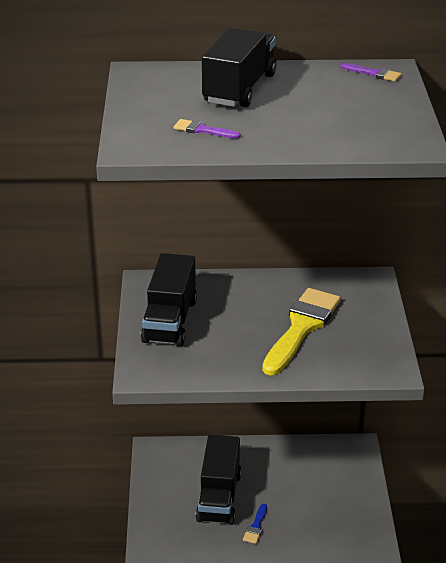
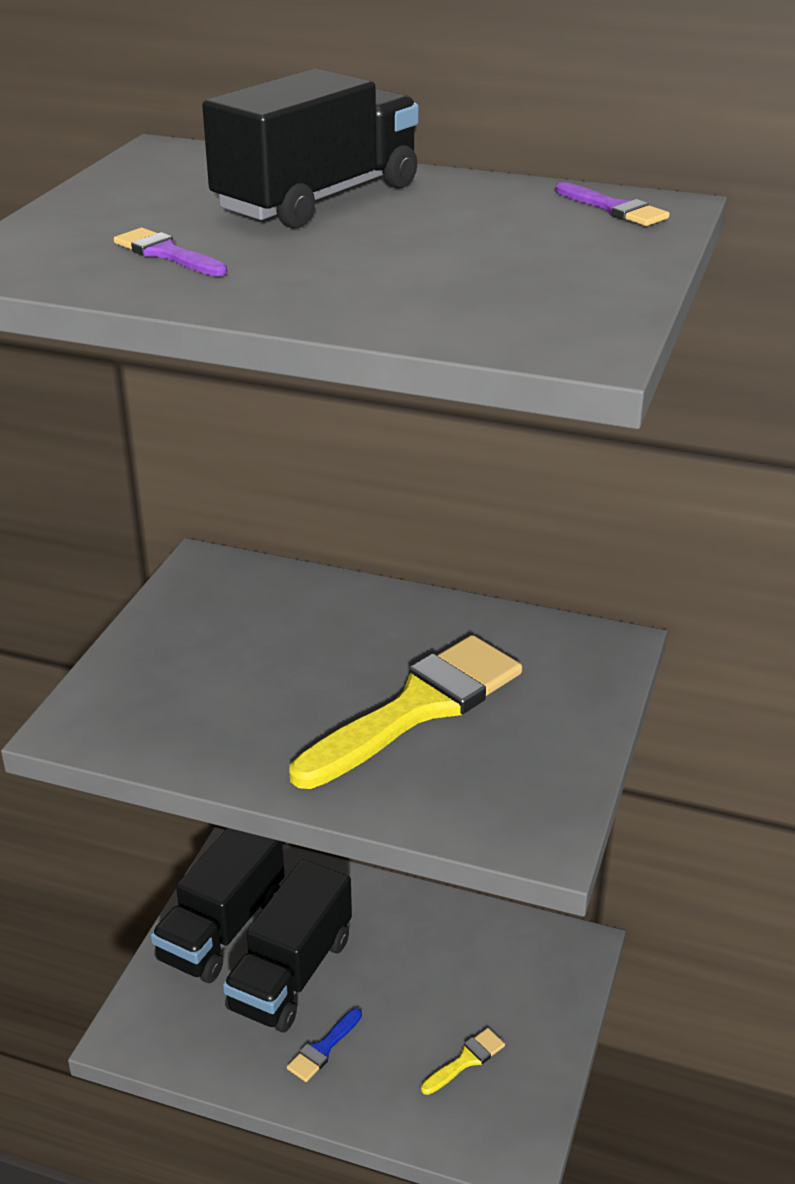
camera: 20 degrees right, 0 degrees up
(170, 321) = (193, 642): black truck -> black truck (222, 928)
(329, 512) = (466, 1060): none -> yellow brush

